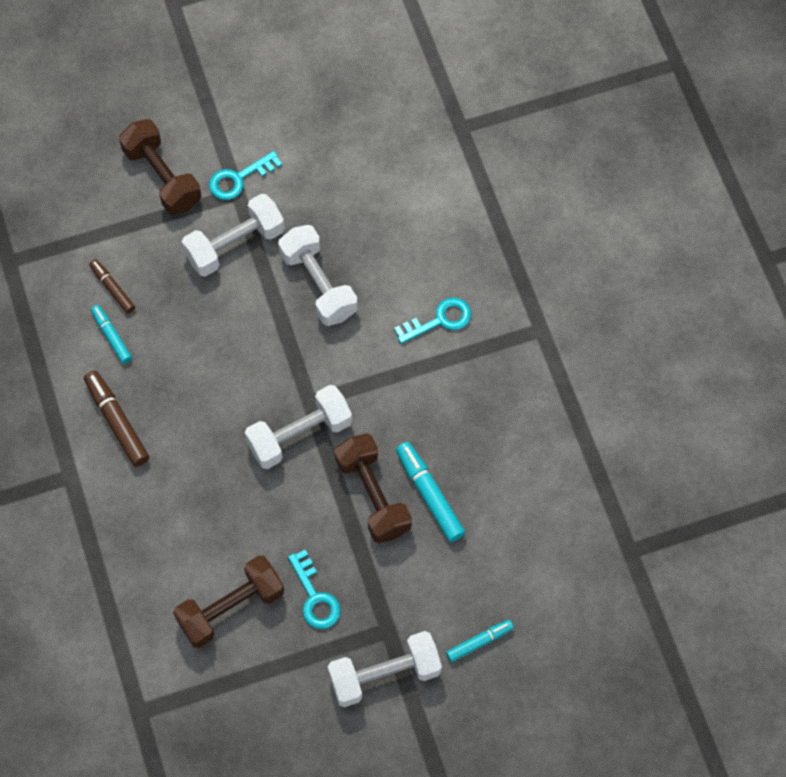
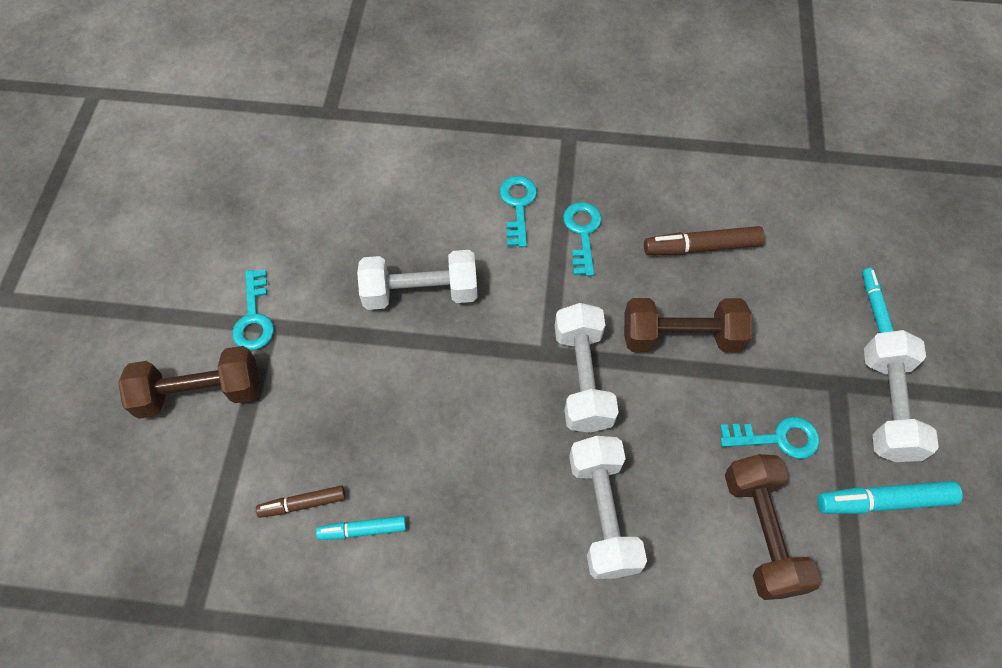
camera: 65 degrees left, 5 degrees down
(117, 421) = (475, 568): brown marker -> brown marker (701, 247)
(235, 244) = (327, 352): white dumbbell -> white dumbbell (602, 514)
(429, 494) = (700, 287): turquoise marker -> turquoise marker (883, 501)
(437, 382) = (582, 233): none -> turquoise key

